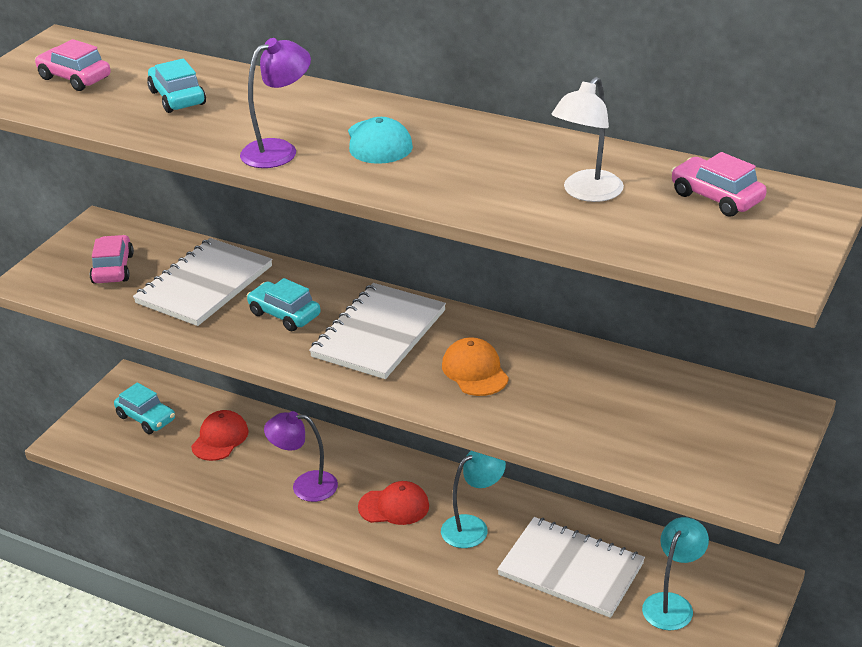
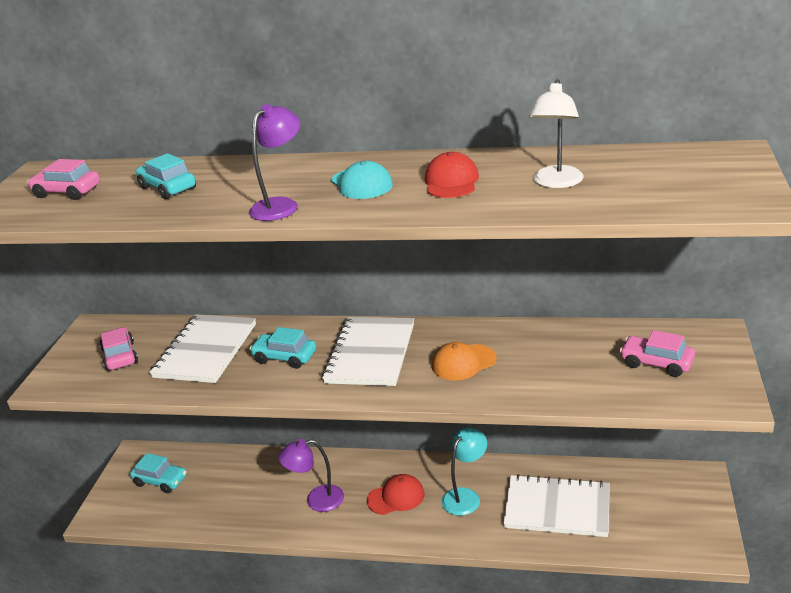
camera: 15 degrees left, 5 degrees down
(220, 438) = (230, 481): red cap -> red cap (451, 182)
(475, 371) = (463, 362): orange cap -> orange cap turned 75 degrees counterclockwise
(672, 604) = (646, 513): turquoise lamp -> none
(716, 197) = (658, 165): pink car -> pink car (656, 363)

